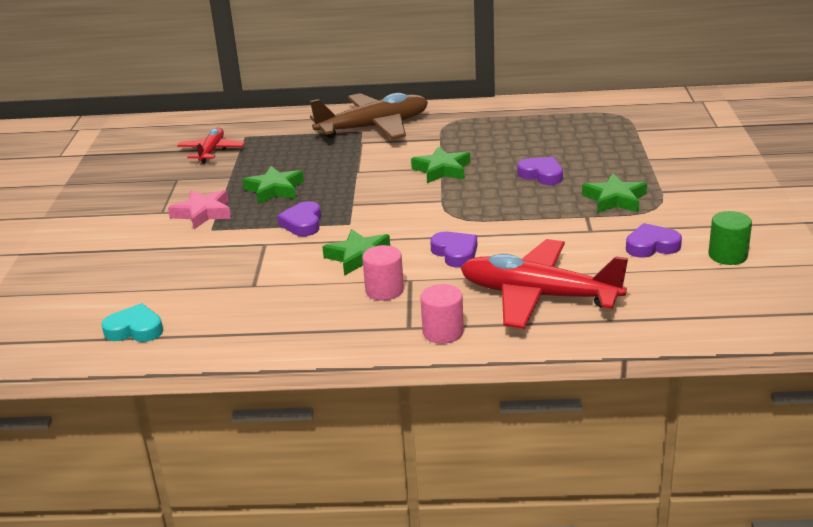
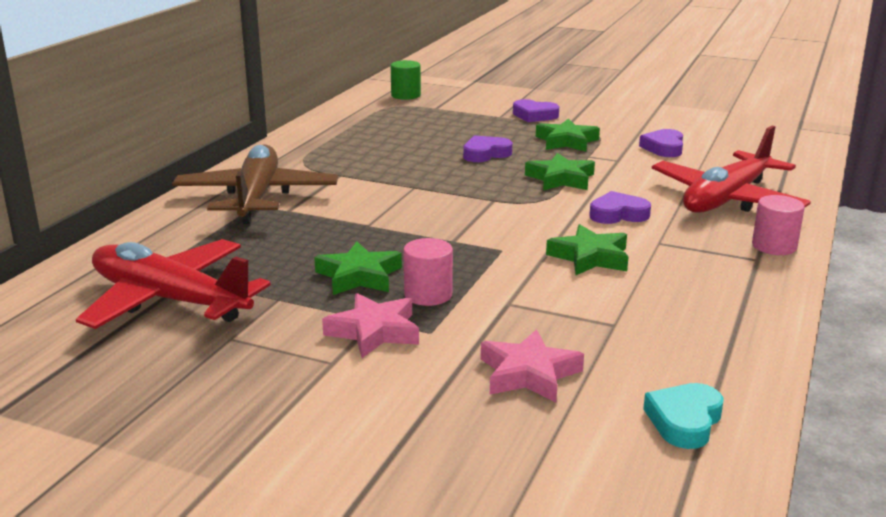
camera: 70 degrees left, 5 degrees down
(172, 269) = (528, 374): none -> pink star
(211, 151) = (169, 300): red plane -> red plane, size x1.81
(303, 223) = (475, 273): purple heart -> purple heart (534, 115)
(384, 290) = (674, 257): pink cylinder -> pink cylinder (428, 295)
(442, 170) = (421, 187): green star -> green star (560, 179)
(727, 255) = (698, 132): green cylinder -> green cylinder (405, 95)

